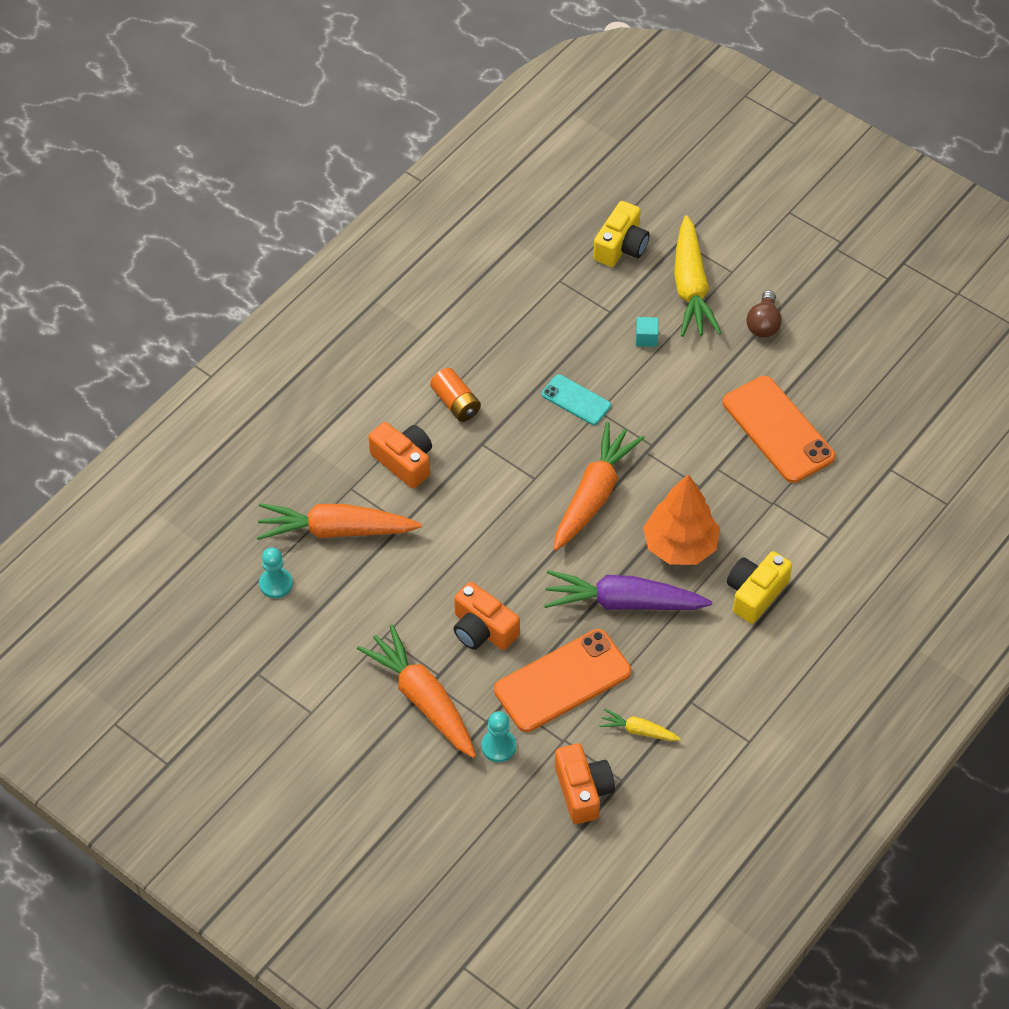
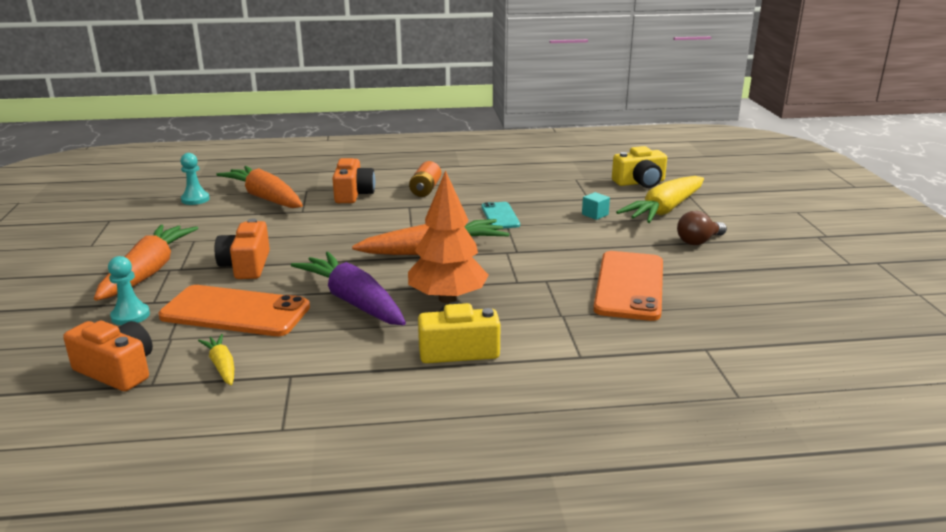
camera: 45 degrees right, 30 degrees down
(583, 791) = (117, 371): orange camera -> orange camera turned 90 degrees counterclockwise

